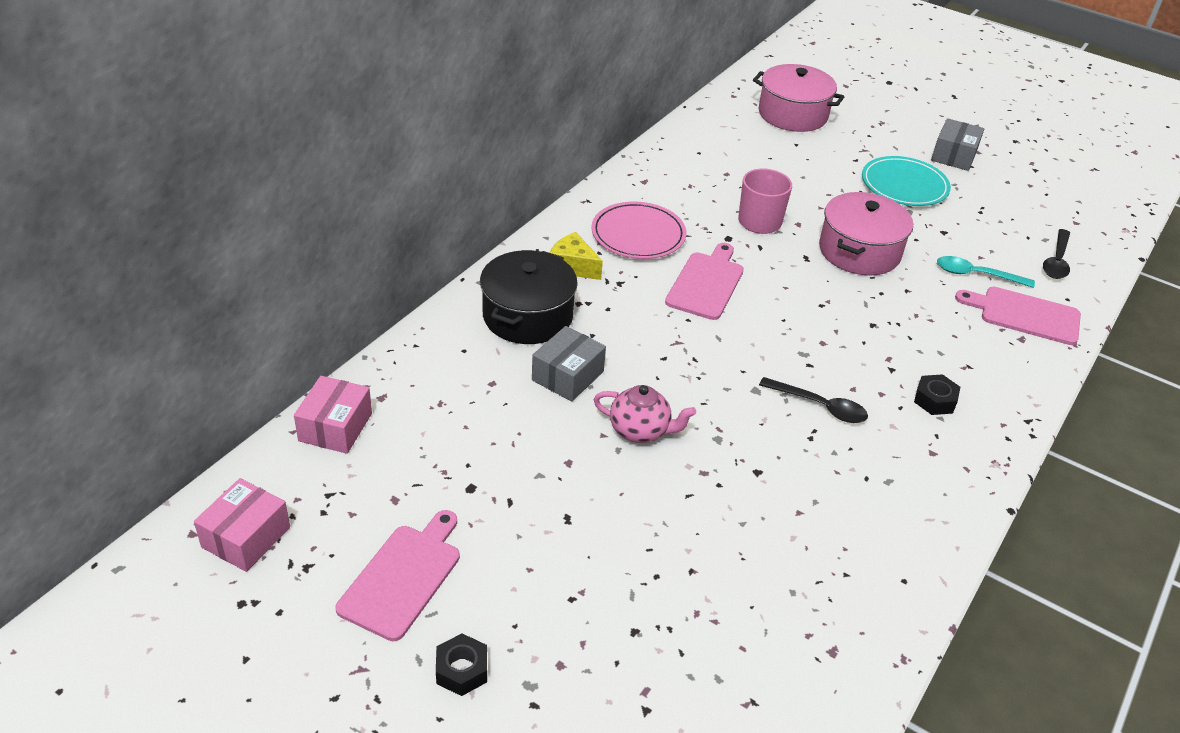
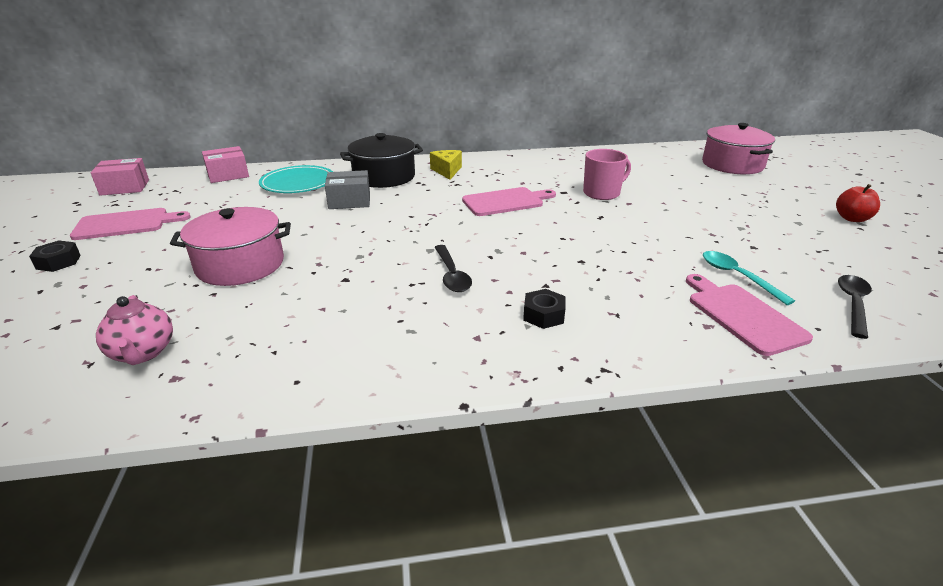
camera: 50 degrees right, 10 degrees down
(638, 234) = (510, 173): pink plate -> none
(640, 431) = (331, 233): pink teapot -> pink teapot (143, 353)
(859, 251) = (650, 229): pink pot -> pink pot (240, 265)
(904, 185) = (764, 216): turquoise plate -> turquoise plate (298, 183)
(954, 156) = (852, 218): grey box -> red apple
(1056, 261) = (853, 304): black spoon -> black spoon turned 135 degrees clockwise

